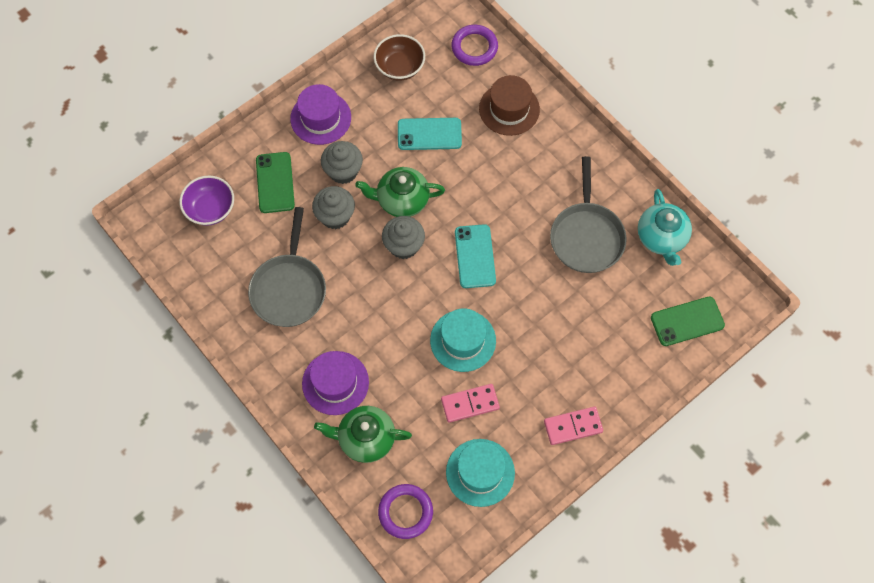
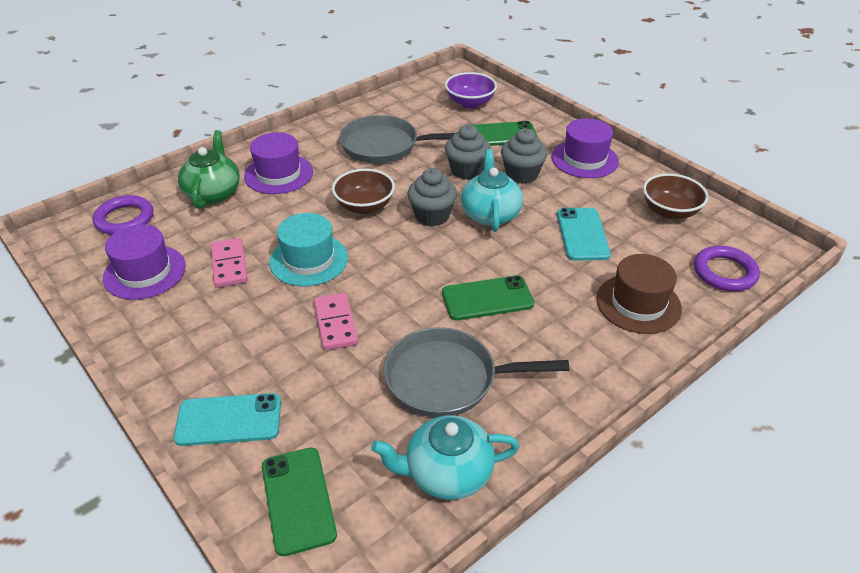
camera: 90 degrees right, 25 degrees down
(389, 301) = (364, 206): none -> brown bowl
(401, 200) = (490, 214): green teapot -> turquoise teapot
(475, 256) = (418, 270): turquoise phone -> turquoise phone (229, 420)
(480, 472) = (144, 272): turquoise hat -> purple hat
(506, 207) = (487, 298): none -> green phone
(573, 426) = (172, 354): pink domino -> pink domino (336, 323)

